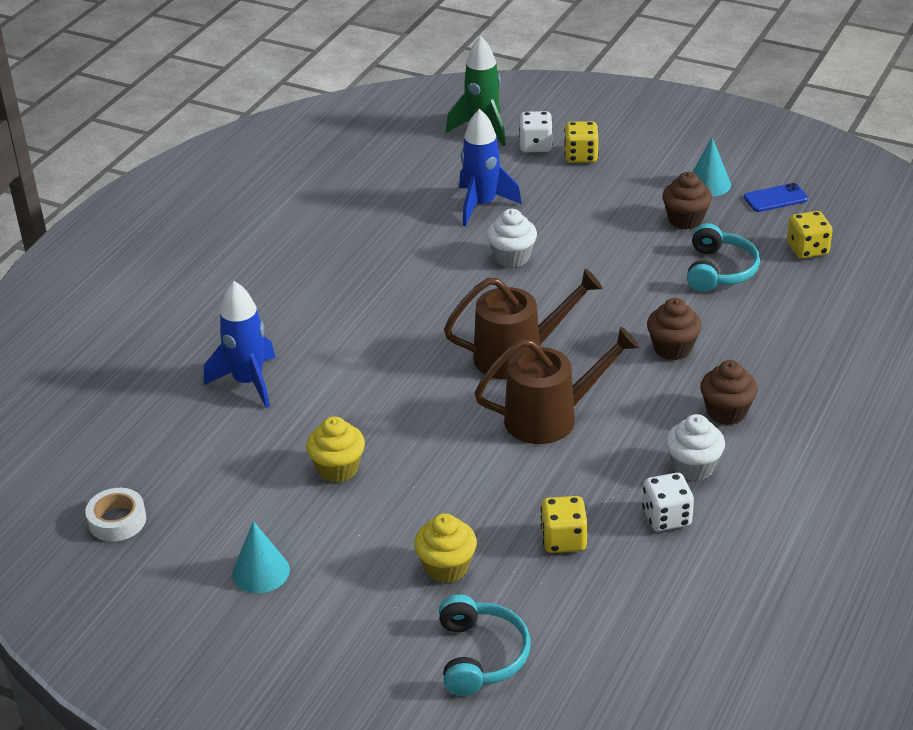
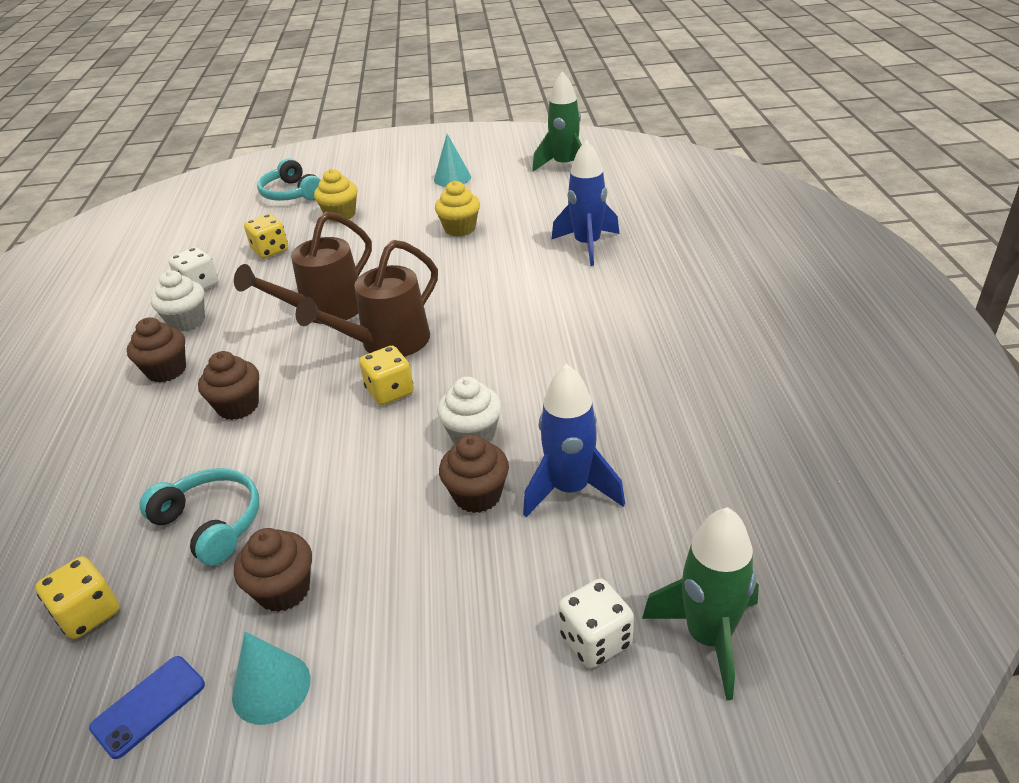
camera: 150 degrees right, 0 degrees up
(117, 520) = (565, 166): white tape -> green rocket
(539, 223) = (477, 495): none -> brown cupcake
(581, 156) = (509, 652): yellow dice -> yellow dice (390, 391)
(719, 270) = (211, 523): turquoise headphones -> turquoise headphones turned 150 degrees clockwise

